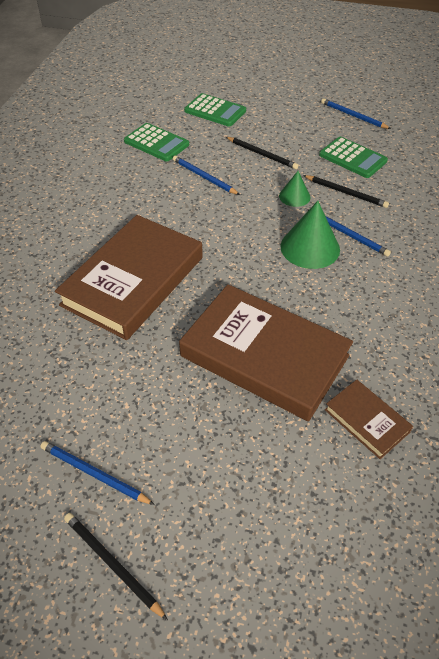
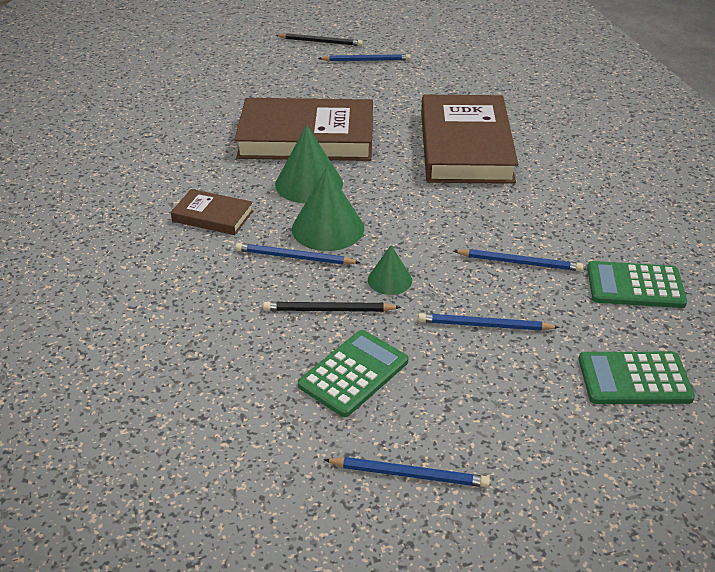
camera: 150 degrees right, 10 degrees down
(262, 154) = (485, 325): black pencil -> blue pencil
(298, 296) = (309, 184): none -> green cone
(352, 158) = (353, 373): green calculator -> green calculator turned 120 degrees clockwise
(366, 421) = (203, 129): brown book -> brown book (213, 216)

